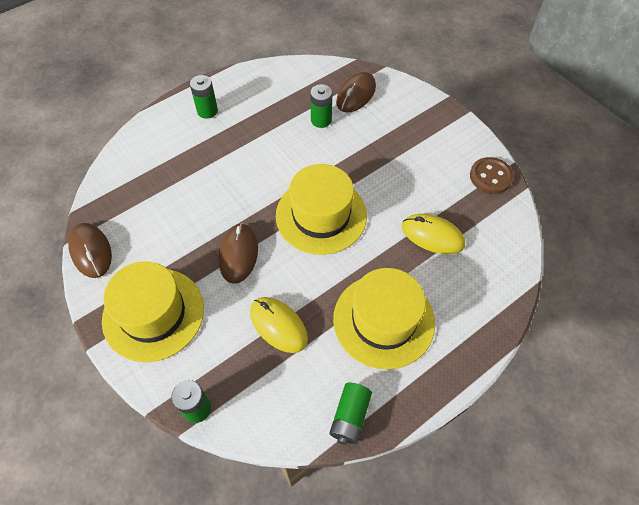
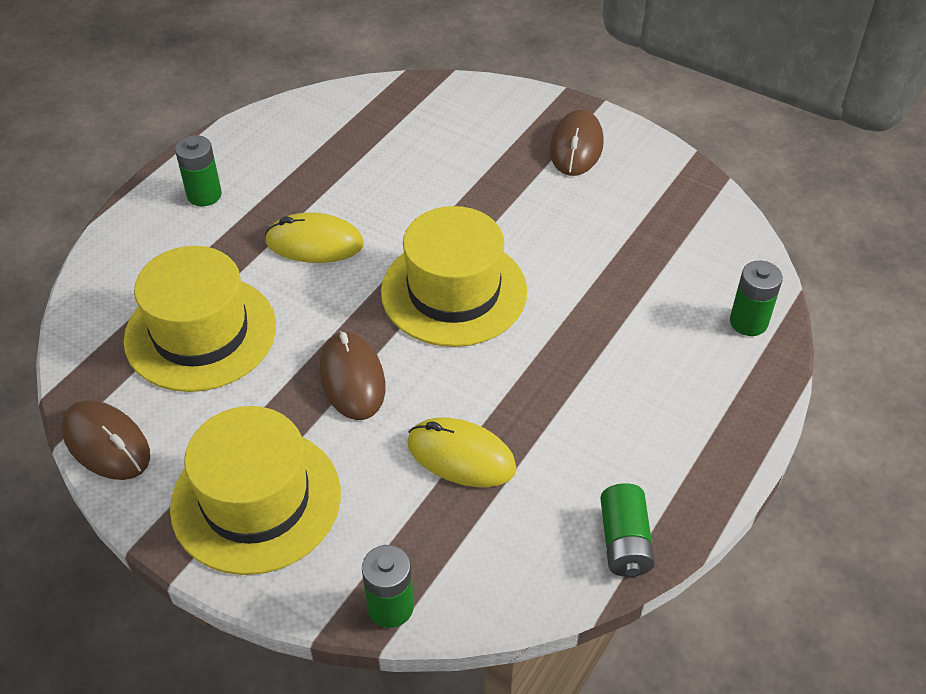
camera: 20 degrees left, 10 degrees down
(321, 120) = (391, 164): green battery -> green battery (748, 322)
(356, 94) = (428, 117): brown mouse -> brown mouse (576, 147)
(383, 320) = (612, 402): yellow hat -> yellow hat (200, 333)
(432, 235) = (629, 273): yellow mouse -> yellow mouse (314, 243)
(490, 177) = (673, 177): brown button -> none

